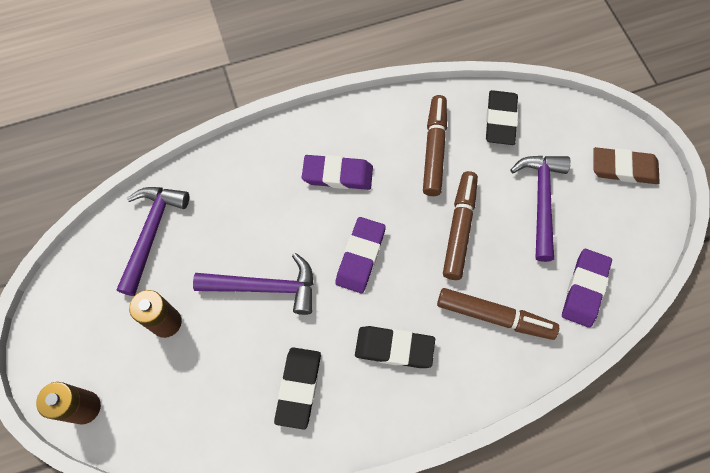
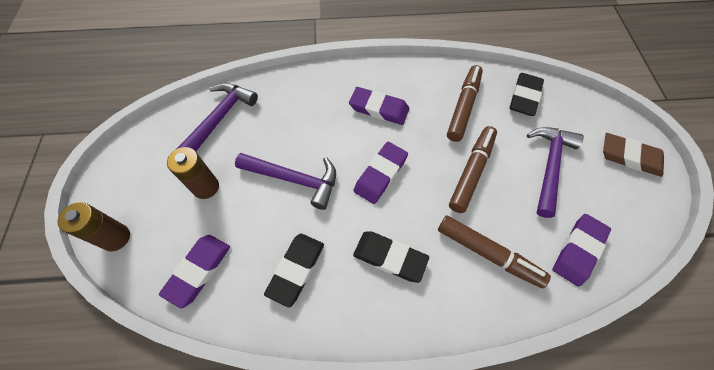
camera: 15 degrees right, 5 degrees down
(193, 418) = (198, 271): none -> purple eraser

